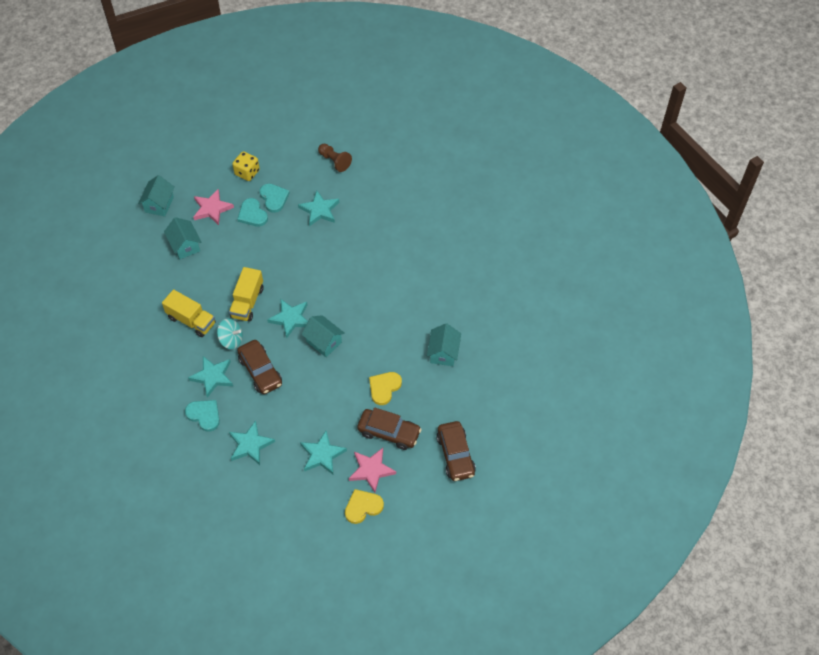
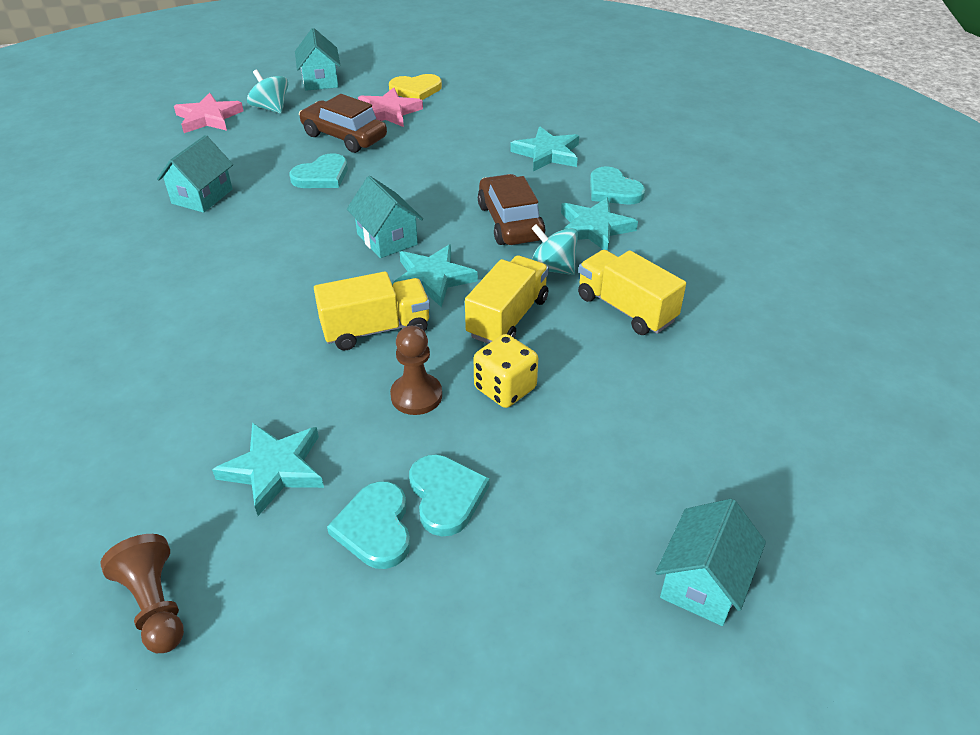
camera: 165 degrees left, 15 degrees down
(185, 246) = (631, 453): turquoise house -> turquoise house (320, 80)
(212, 209) = (551, 535): pink star -> pink star (208, 118)
(247, 172) = (425, 629): yellow dice -> yellow dice (505, 388)
(277, 252) = (416, 396): none -> brown pawn
(307, 282) = (376, 329): none -> yellow truck
(322, 454) = (447, 132): turquoise star -> none
(384, 388) = (322, 176): yellow heart -> turquoise heart
(455, 455) = (271, 108): brown car -> turquoise spinning top

